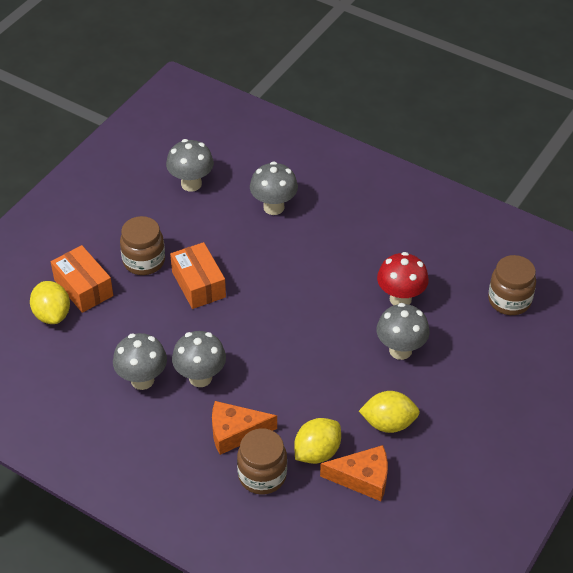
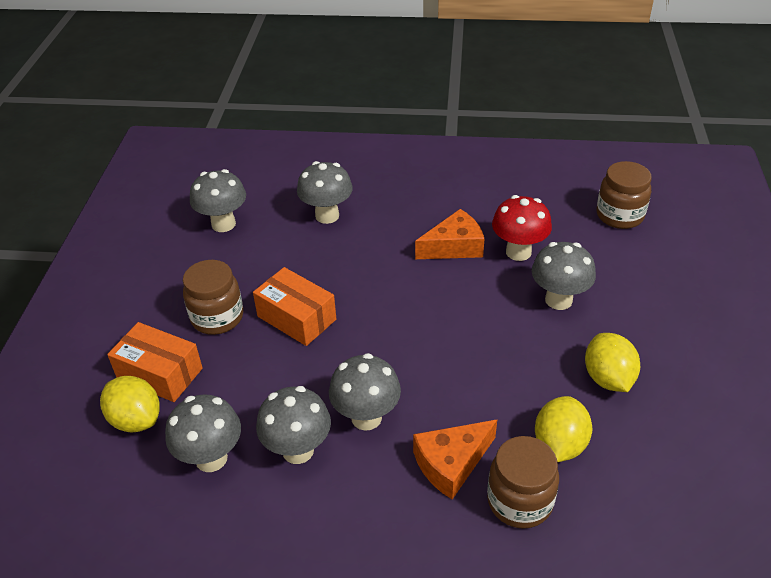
camera: 25 degrees left, 5 degrees down
(85, 361) = (211, 458): none -> grey mushroom
(363, 478) = (631, 451): orange cheese -> orange cheese (454, 247)
(388, 423) = (608, 378): yellow lemon -> yellow lemon turned 75 degrees counterclockwise

